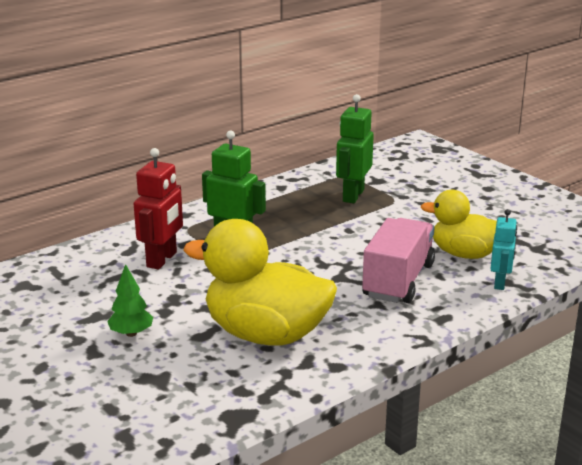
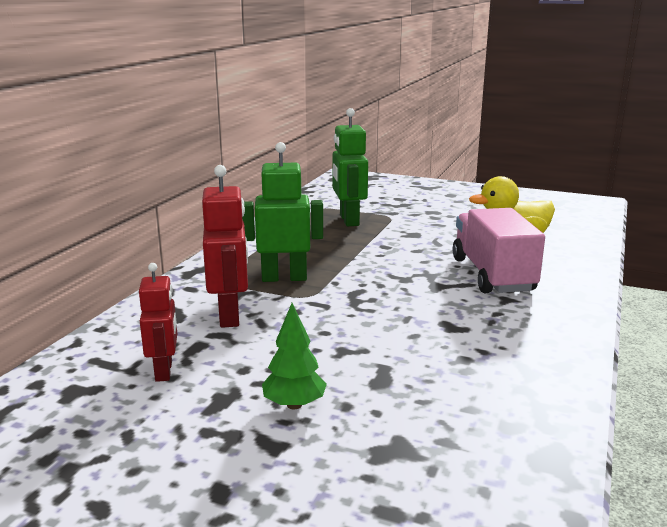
camera: 30 degrees left, 5 degrees down
(82, 288) = (164, 371): none -> red robot
(266, 335) = (448, 357): yellow duck -> none
(500, 283) = (574, 256): turquoise robot -> none

